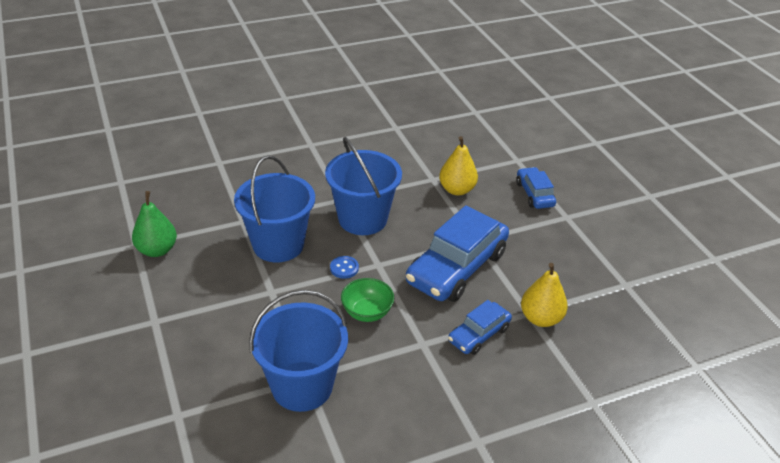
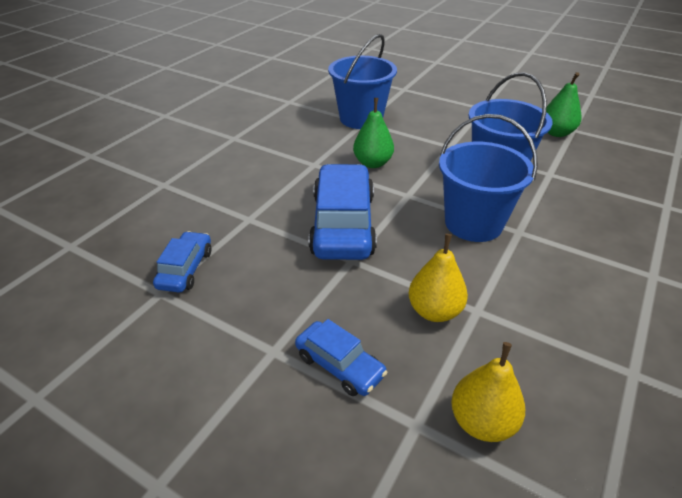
camera: 145 degrees right, 0 degrees up
(344, 268) = (427, 180): blue button -> none
(367, 312) = (373, 163): green bowl -> green pear
(479, 334) = (278, 186): blue car -> blue car (186, 269)
(540, 318) = (235, 219): yellow pear -> yellow pear (482, 422)

